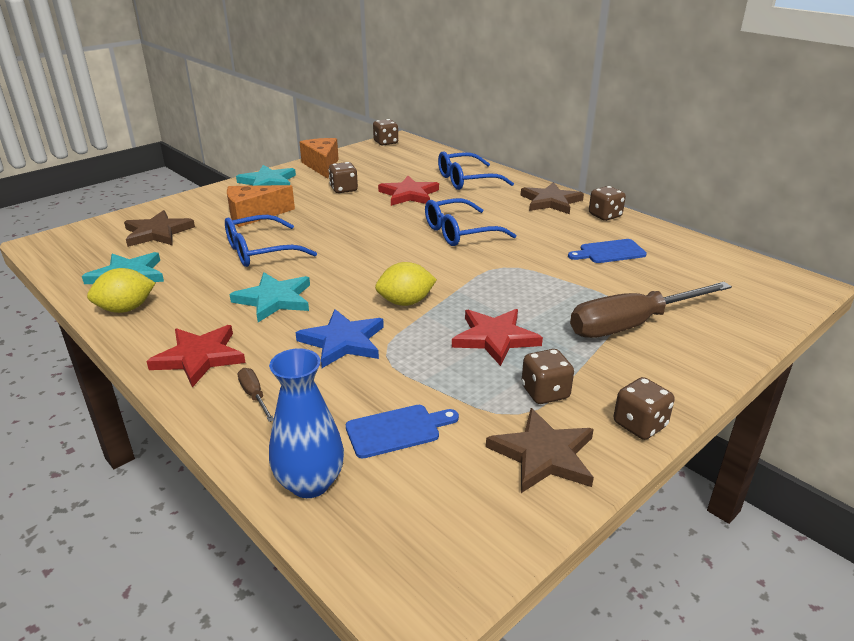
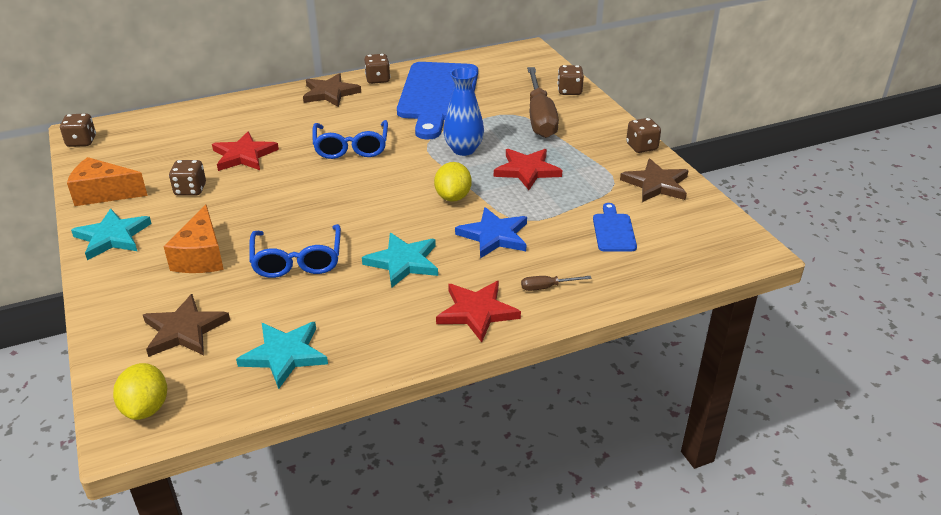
camera: 70 degrees left, 5 degrees up
(126, 309) = (359, 356): yellow lemon -> yellow lemon (146, 408)
(310, 483) = (653, 273): blue vase -> blue vase (463, 149)
(466, 180) = (242, 119): blue glasses -> none
(545, 392) = (598, 168): brown dice -> brown dice (569, 91)
(609, 252) = (438, 95): blue cutting board -> blue cutting board, size x2.38

